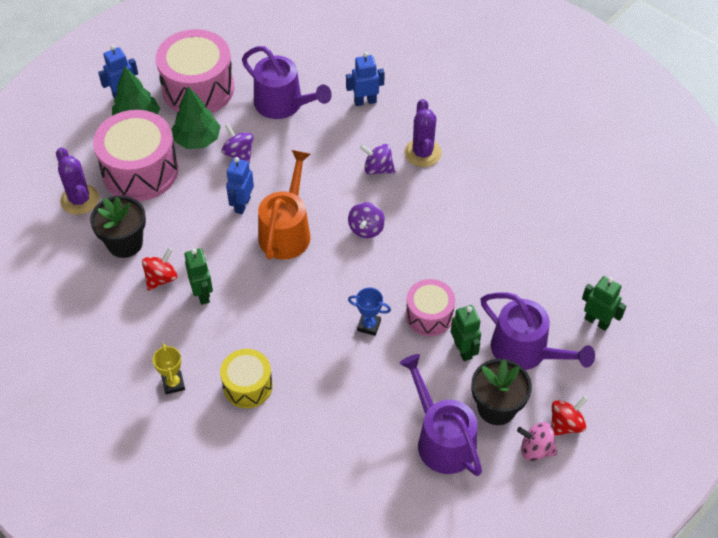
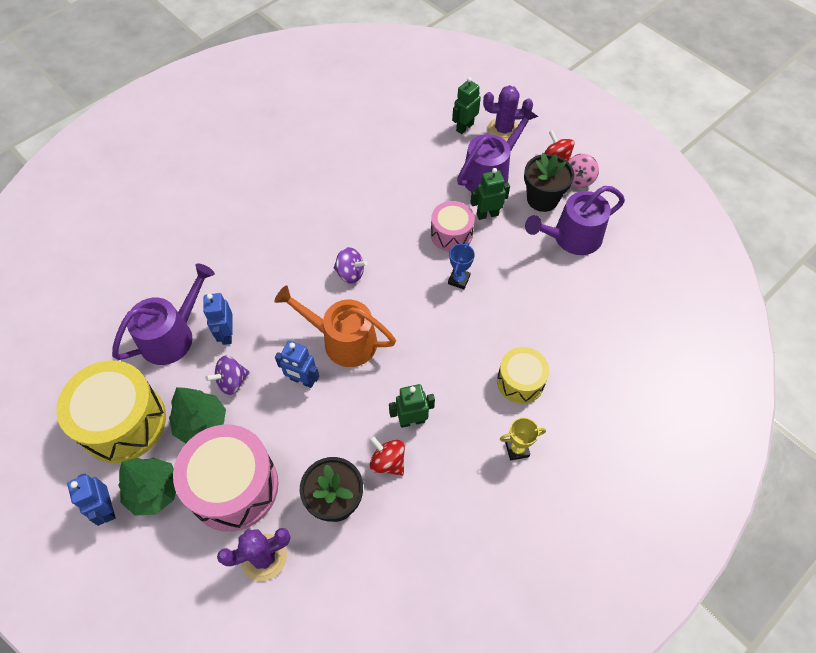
camera: 85 degrees left, 5 degrees up
(198, 88) = (123, 422): pink drum -> yellow drum
(365, 101) = (189, 262): blue robot -> blue robot (226, 334)
(378, 169) = (279, 258): purple spinning top -> none
(422, 153) = (267, 221): purple cactus -> purple cactus (503, 130)

